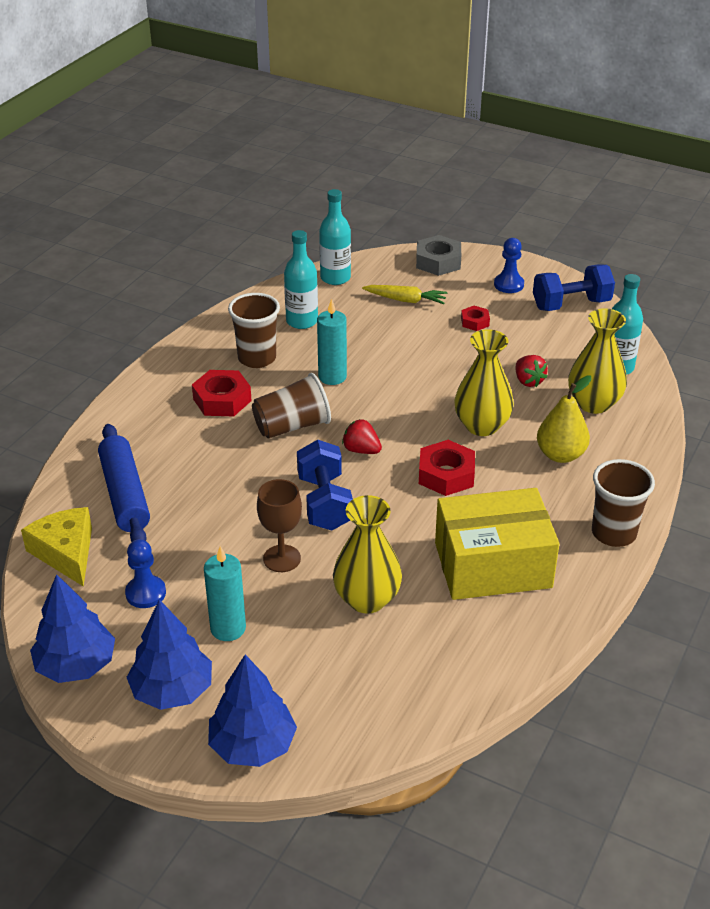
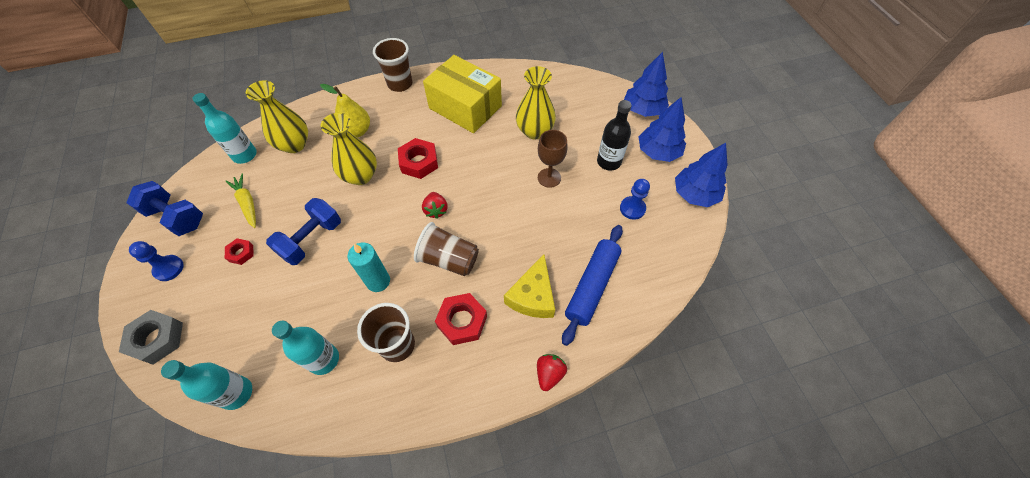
camera: 135 degrees left, 20 degrees up
(66, 552) = (657, 268): yellow cheese -> yellow cheese (533, 296)
(228, 628) = (608, 162): turquoise candle -> black bottle
(324, 503) = (494, 193): blue dumbbell -> blue dumbbell (312, 239)
(405, 300) = (239, 315): yellow carrot -> yellow carrot (247, 203)
(528, 381) = (295, 183): red strawberry -> red strawberry (549, 374)

